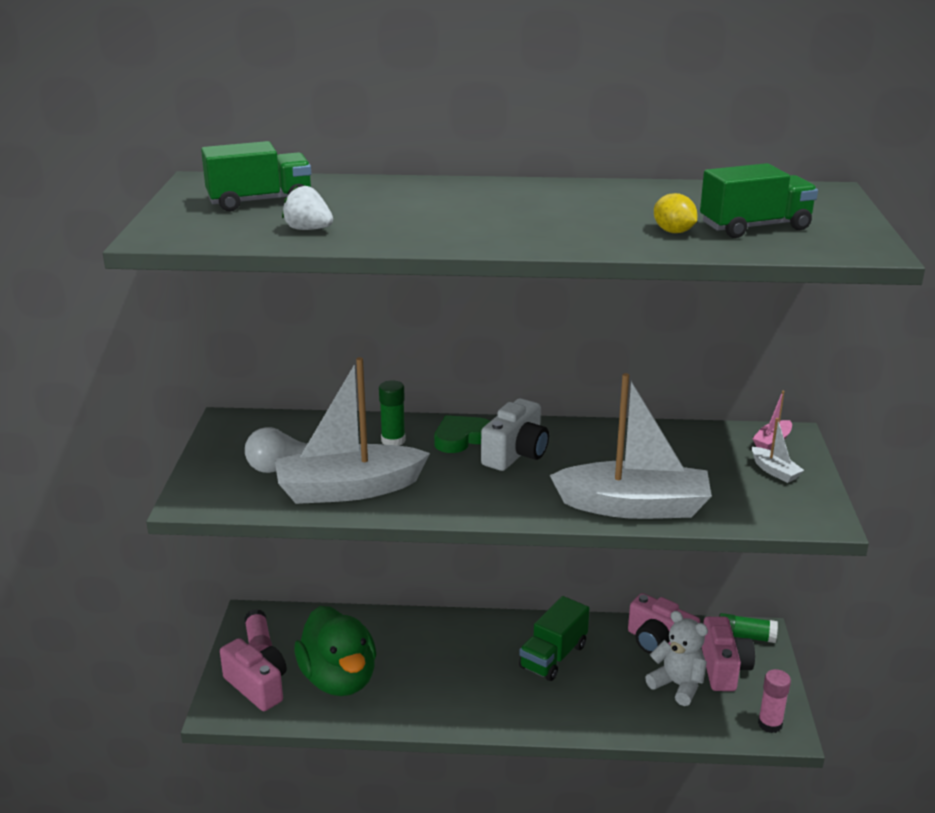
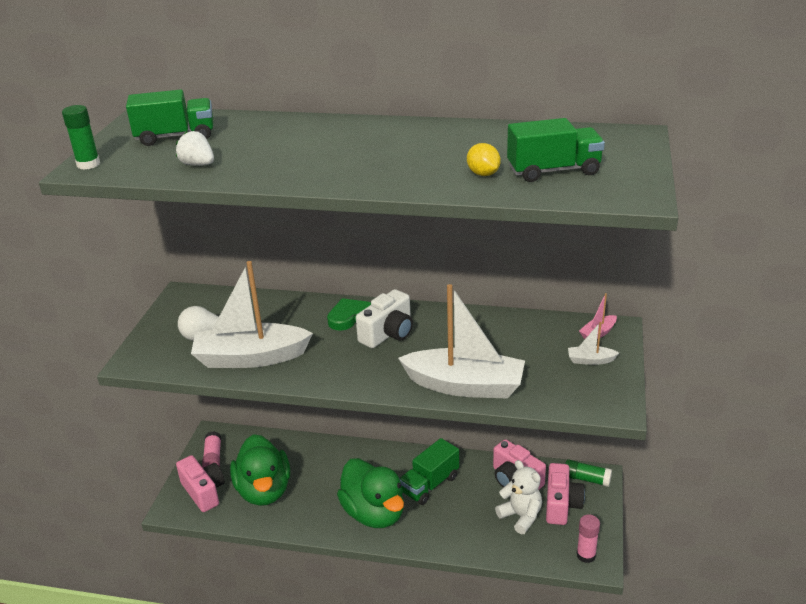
camera: 10 degrees right, 5 degrees up
(393, 440) = (298, 317): green glue stick -> green glue stick (88, 164)
(491, 696) = (374, 513): none -> green duck
(774, 471) = (590, 360): white boat -> white boat turned 120 degrees clockwise

